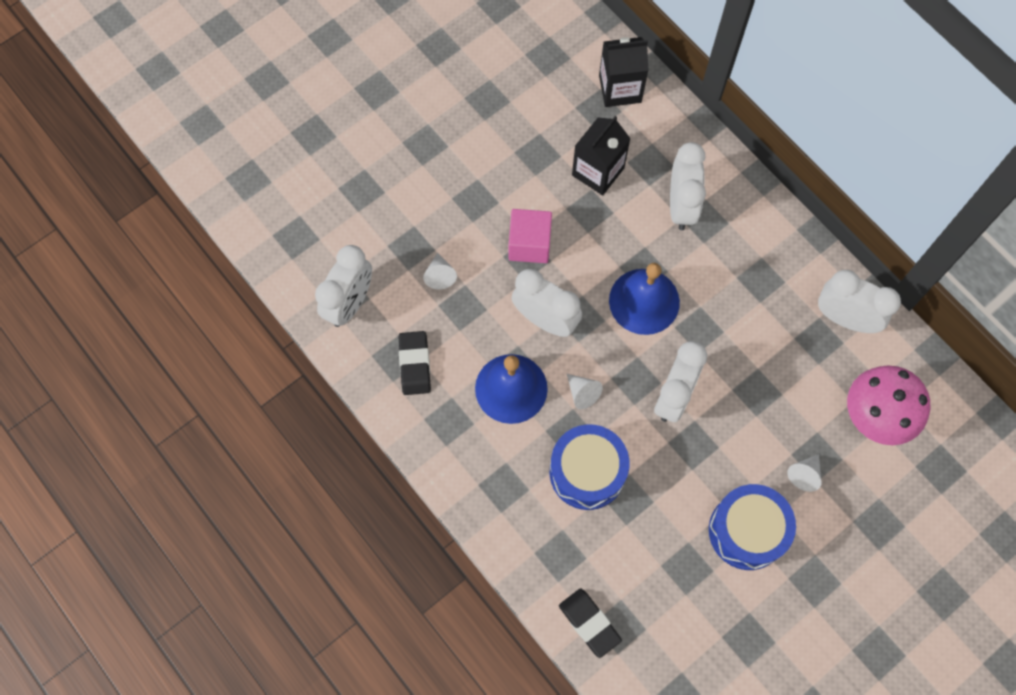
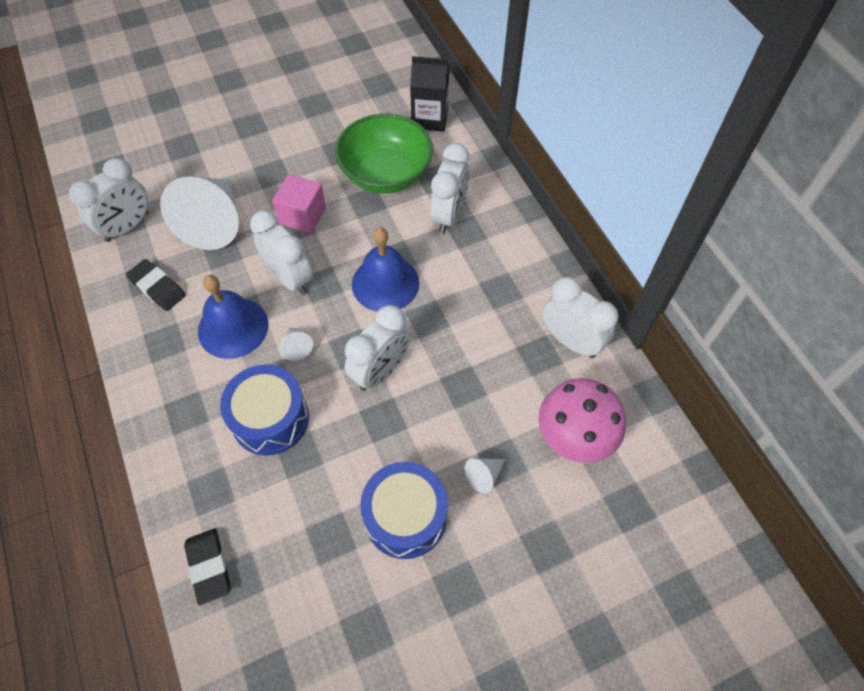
camera: 15 degrees right, 10 degrees down
(415, 364) = (157, 287): black eraser -> black eraser turned 60 degrees counterclockwise
(440, 275) = (214, 222): white cone -> white cone, size x2.48
(598, 172) = (386, 174): black carton -> green bowl

